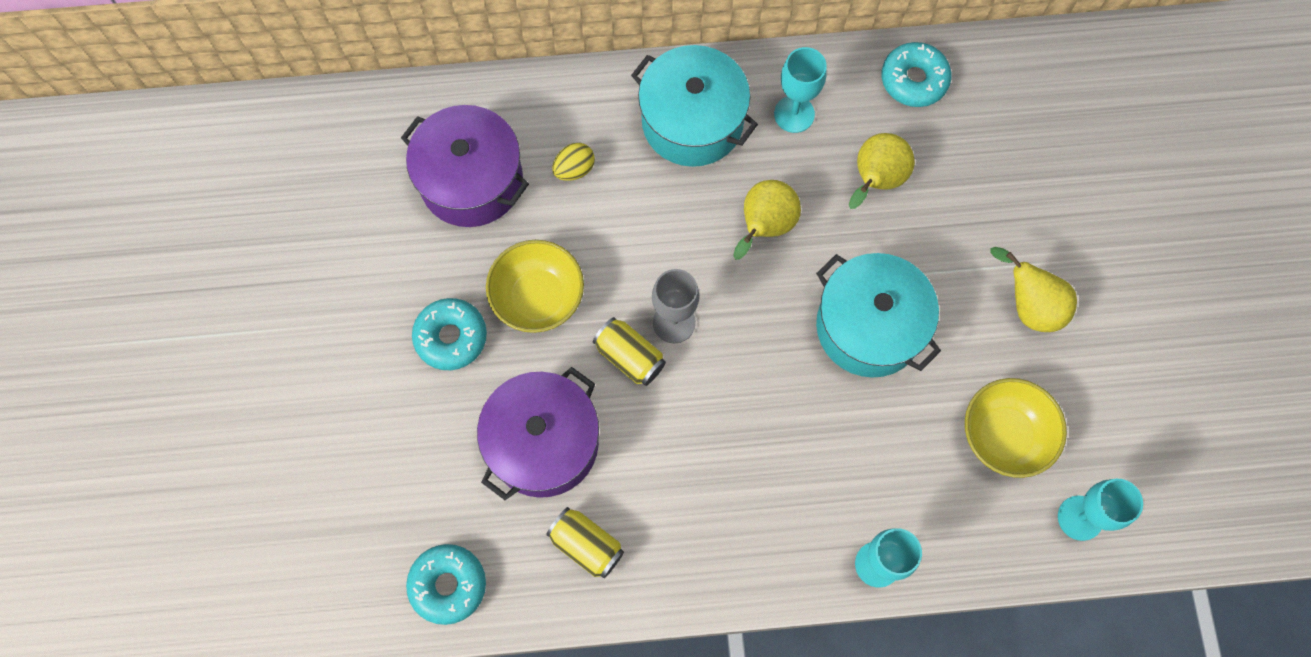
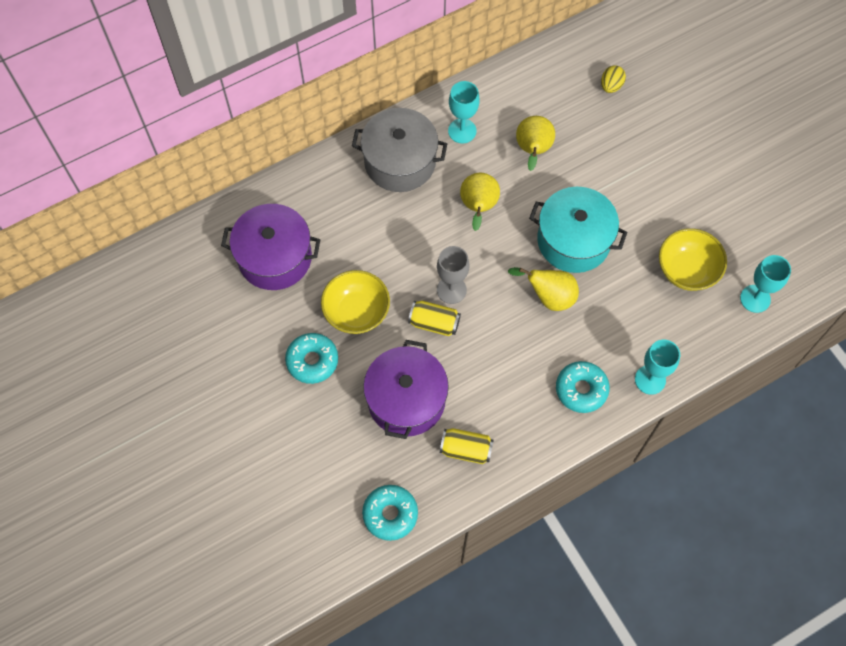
camera: 25 degrees left, 5 degrees down
(574, 169) = (339, 222): yellow egg -> yellow egg (611, 86)
(692, 121) = (400, 161): turquoise pot -> grey pot
(914, 80) = (526, 80): turquoise donut -> turquoise donut (581, 389)
(1029, 306) = (663, 187): yellow pear -> yellow pear (549, 297)

